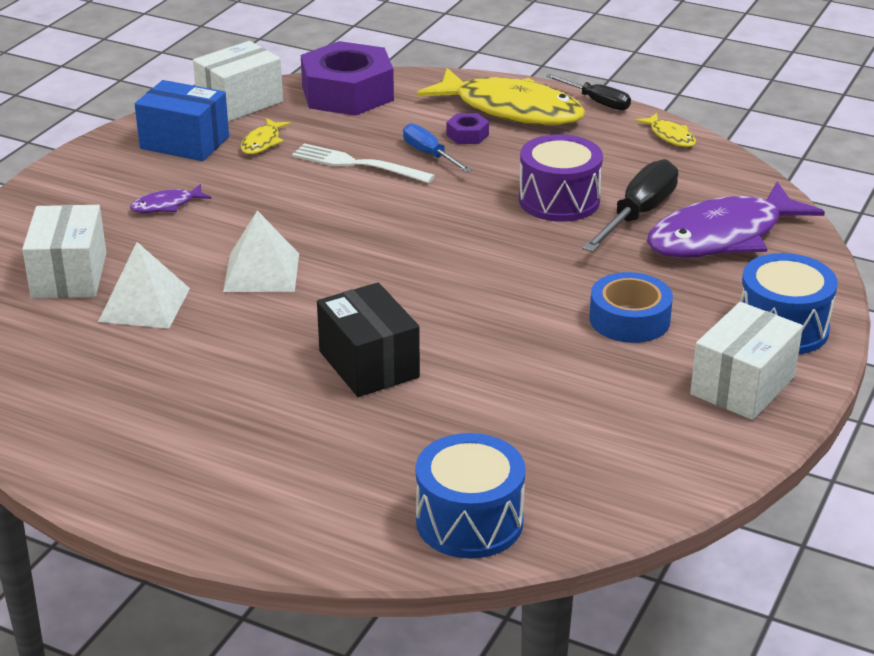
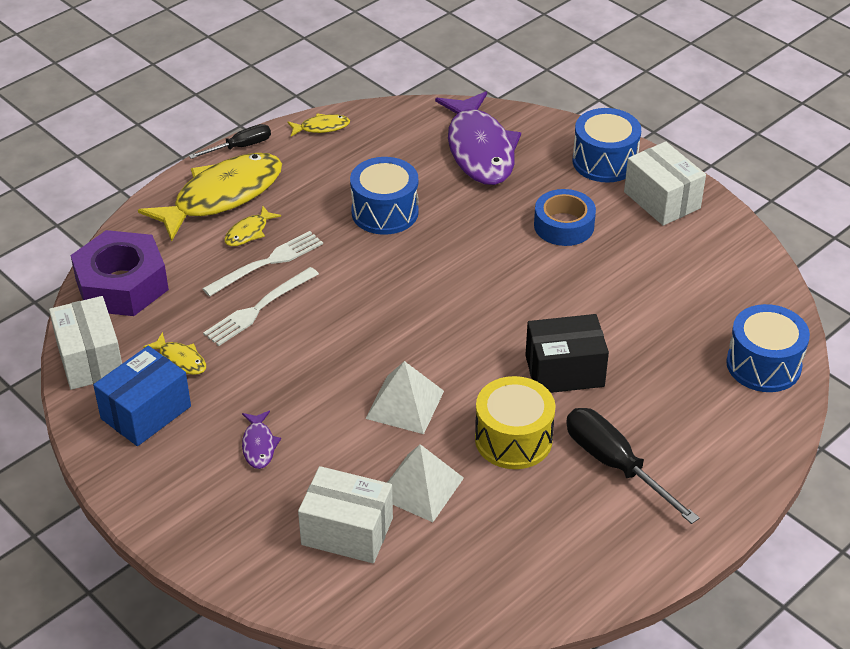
camera: 70 degrees left, 10 degrees up
(240, 349) = (513, 439): none -> yellow drum
(429, 154) = (268, 262): blue screwdriver -> white fork
(467, 135) = (249, 232): purple nut -> yellow fish
(559, 200) = (385, 212): purple drum -> blue drum
(638, 214) = (427, 179): black screwdriver -> black screwdriver (615, 465)

